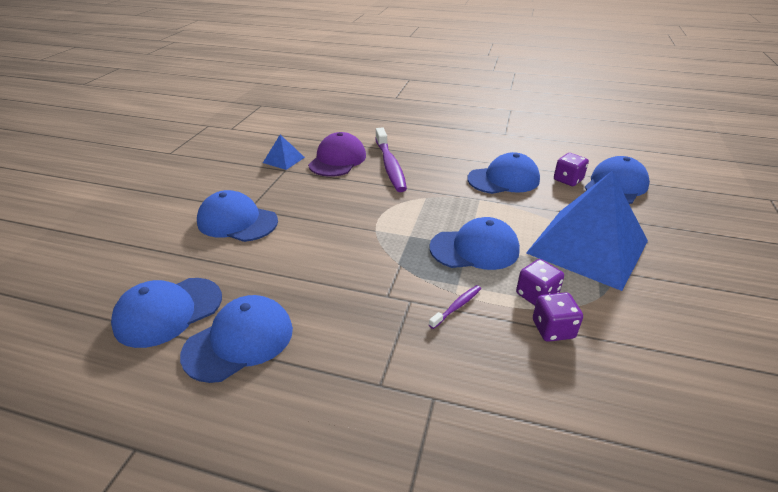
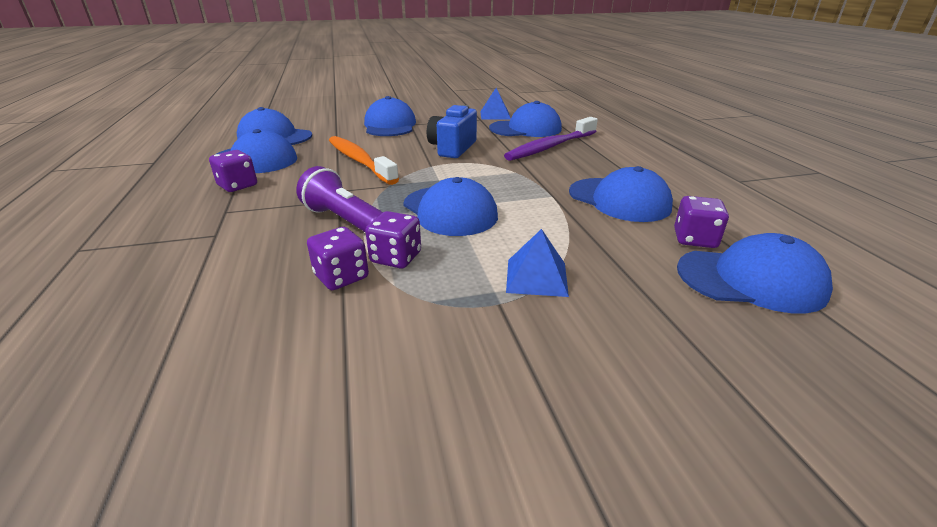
camera: 60 degrees right, 5 degrees down
(313, 366) = (237, 186): none -> purple dice
(322, 266) = (359, 161): none -> orange toothbrush
(337, 160) = (525, 129): purple cap -> blue cap
(345, 207) = (452, 148): none -> blue camera
(457, 306) = (344, 220): purple toothbrush -> purple flashlight
(587, 246) = (536, 277): blue pyramid -> blue pyramid, size x0.42

